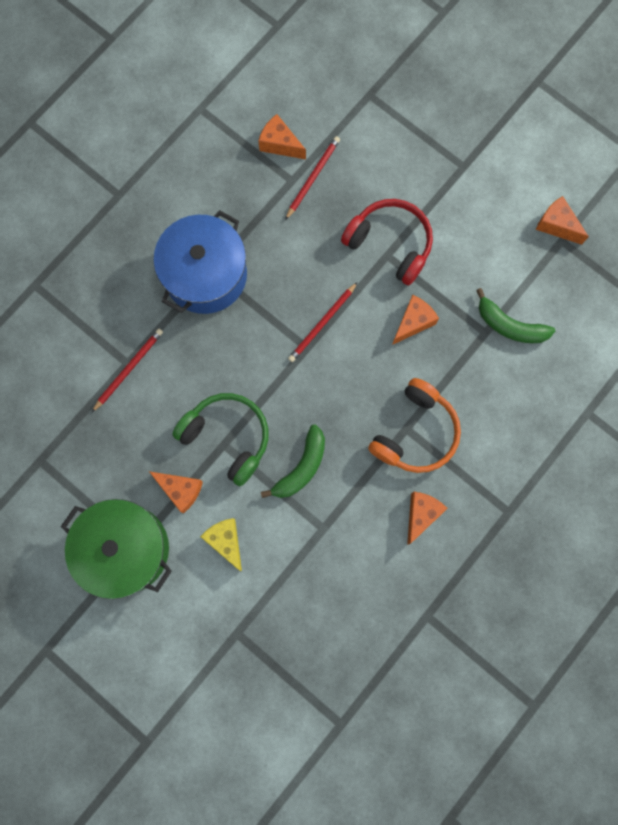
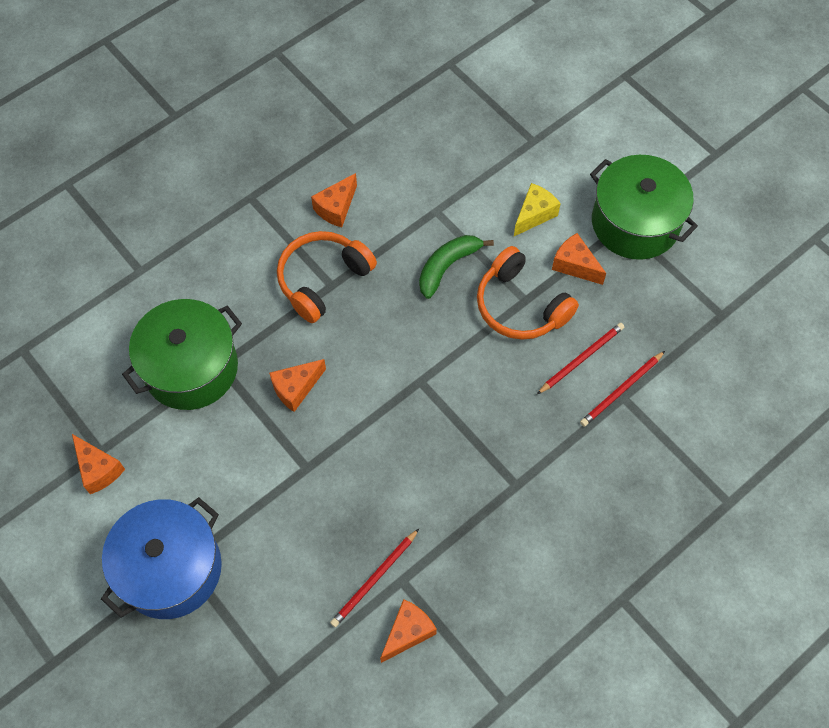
camera: 170 degrees left, 15 degrees down
(205, 275) = (523, 480): blue pot -> blue pot (170, 569)
(226, 541) = (534, 215): yellow cheese -> yellow cheese turned 120 degrees counterclockwise
(227, 437) = (520, 306): green headphones -> orange headphones
(280, 144) = (408, 632): orange cheese -> orange cheese turned 90 degrees counterclockwise
(322, 324) = (398, 403): red pencil -> red pencil (581, 358)
(390, 244) = (299, 480): red headphones -> none
(509, 325) = (191, 368): green banana -> green pot

